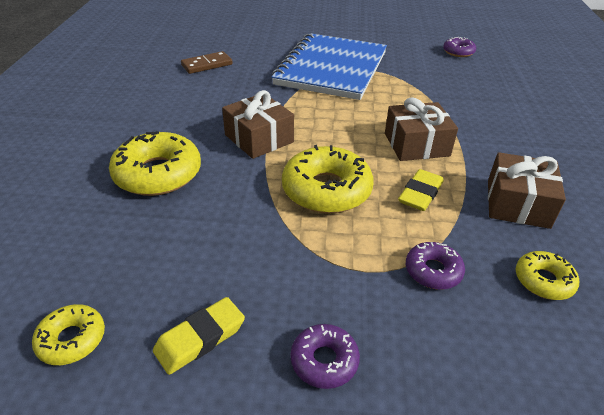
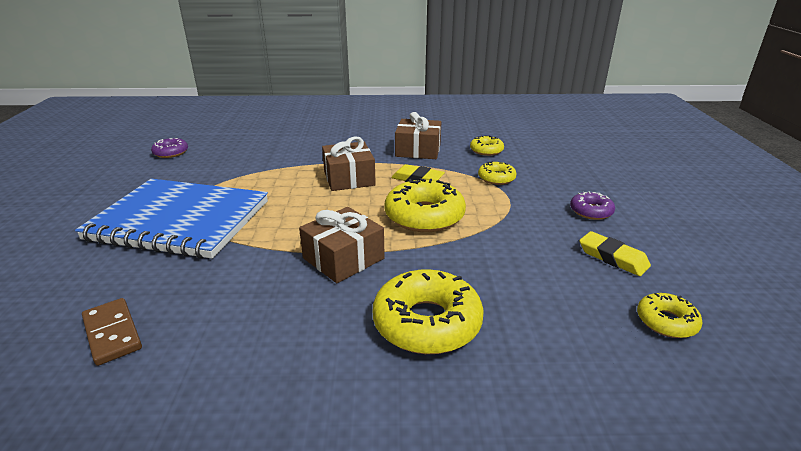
camera: 95 degrees left, 10 degrees down
(433, 271) = (496, 178): purple donut -> yellow donut

